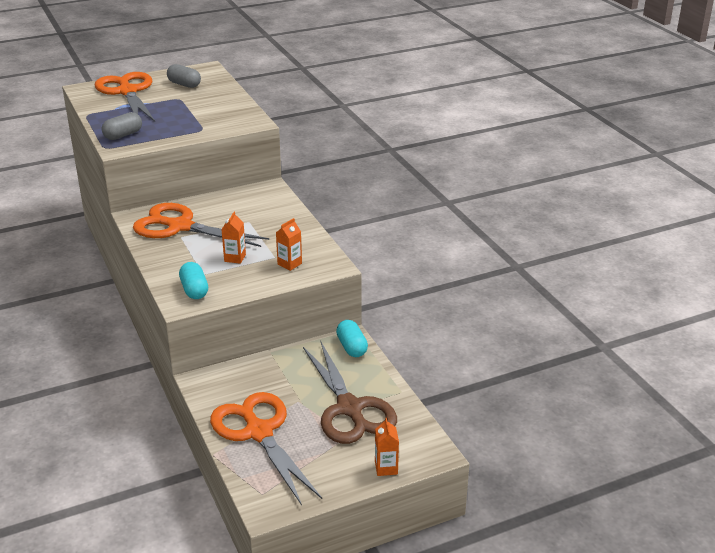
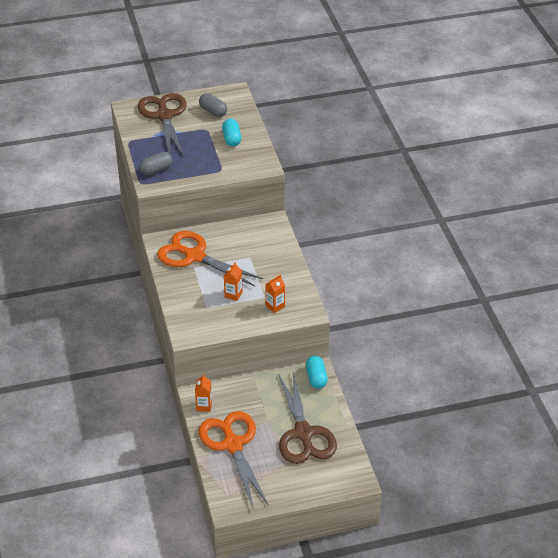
camera: 10 degrees right, 10 degrees up
(128, 92) = (164, 116): orange scissors -> brown scissors
(194, 290) = (198, 323): turquoise capsule -> turquoise capsule (231, 139)
(386, 468) = (319, 487): orange carton -> orange carton (204, 406)

